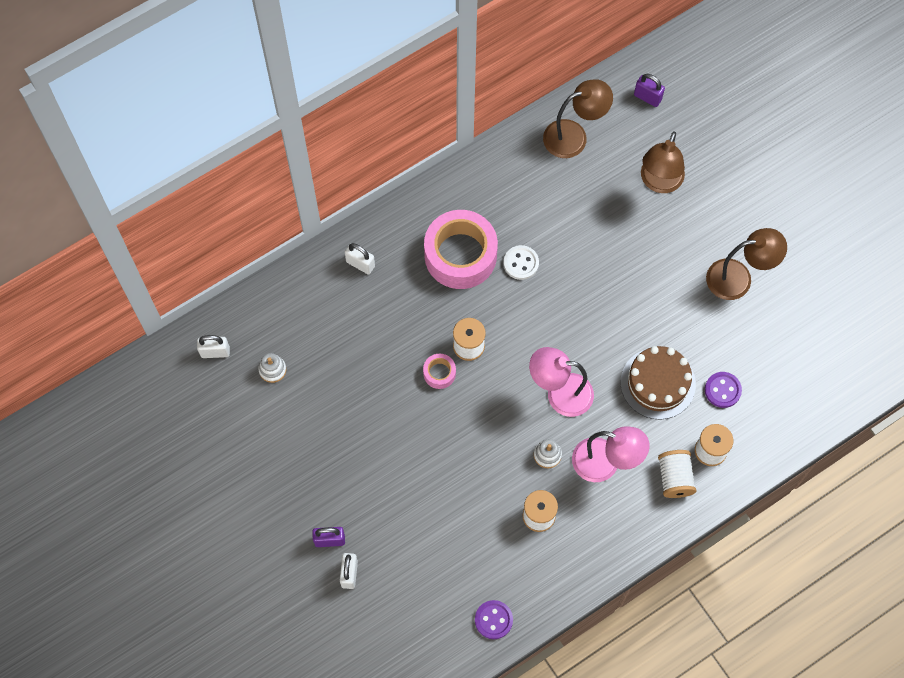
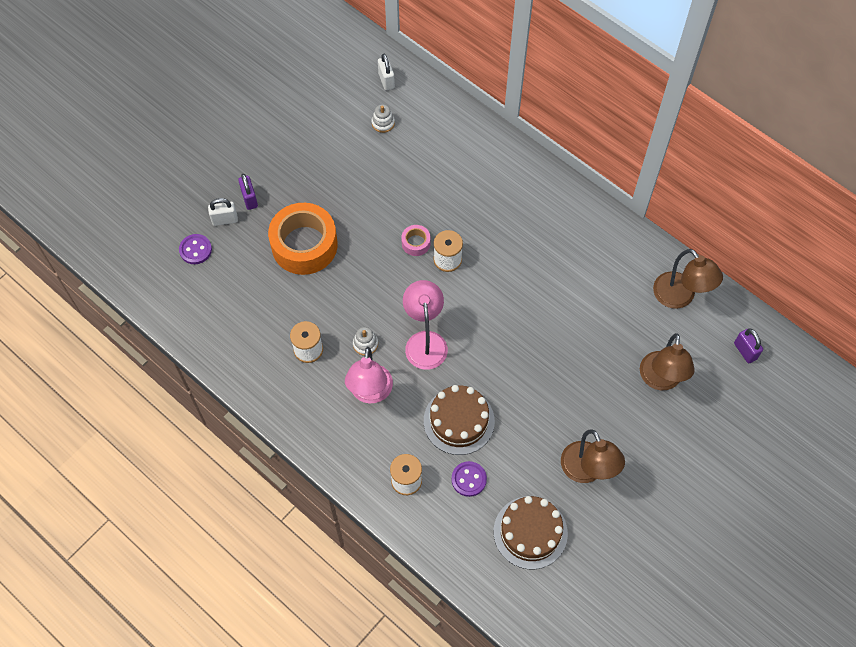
camera: 75 degrees right, 5 degrees down
(360, 264) = (496, 161): white padlock -> none
(408, 492) = (304, 245): none -> orange tape
(460, 255) = (530, 233): pink tape -> none
(493, 620) = (209, 335): purple button -> purple button (195, 250)
(521, 263) = (538, 282): white button -> none
(647, 97) = (745, 351): purple padlock -> purple padlock turned 45 degrees counterclockwise
(659, 182) = (660, 380): brown lamp -> brown lamp turned 90 degrees counterclockwise
(675, 478) = (371, 454): white spool -> none
(789, 348) = (530, 532): none -> brown cake

